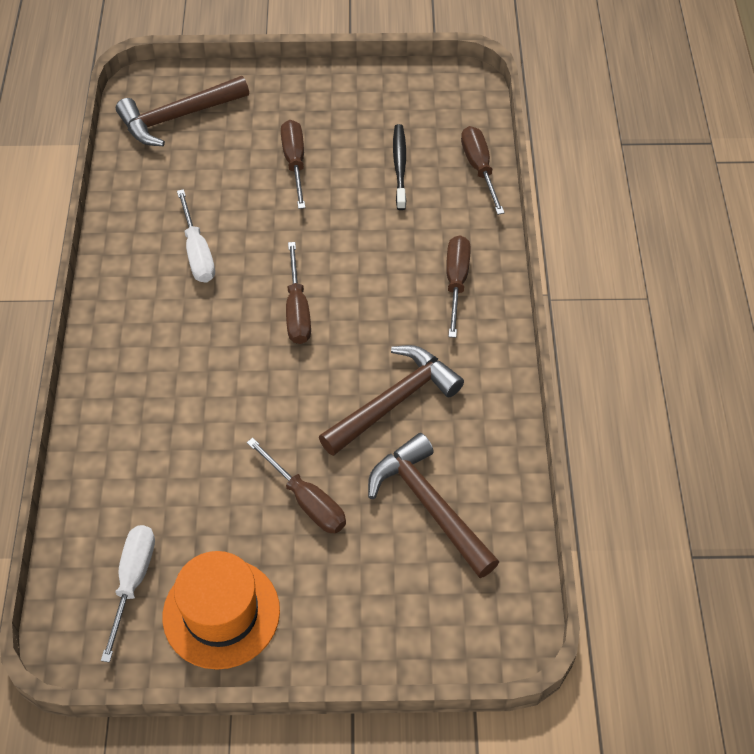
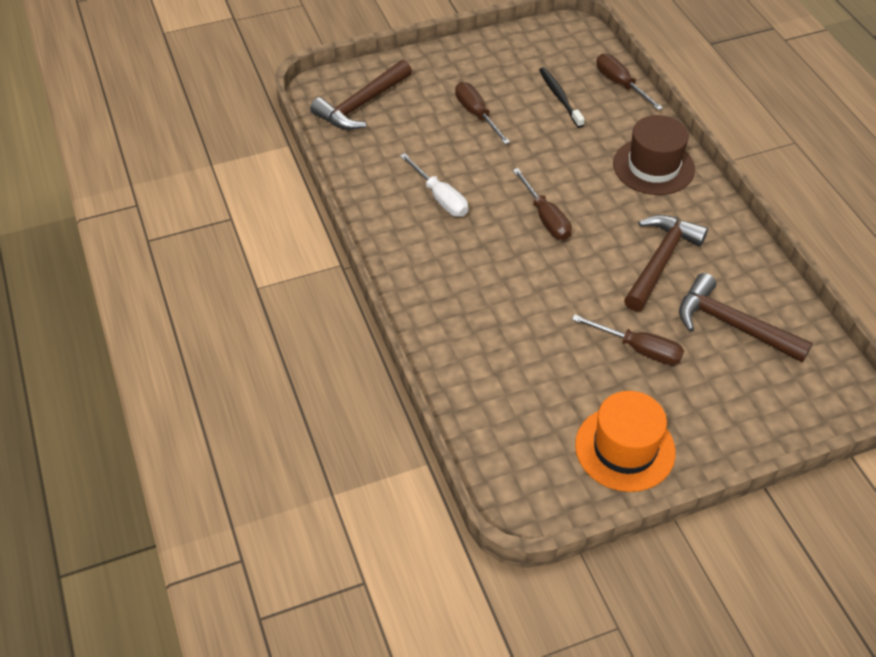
camera: 20 degrees left, 5 degrees down
(133, 582) = (541, 448): white screwdriver -> none
(456, 282) = (653, 166): brown screwdriver -> brown hat

